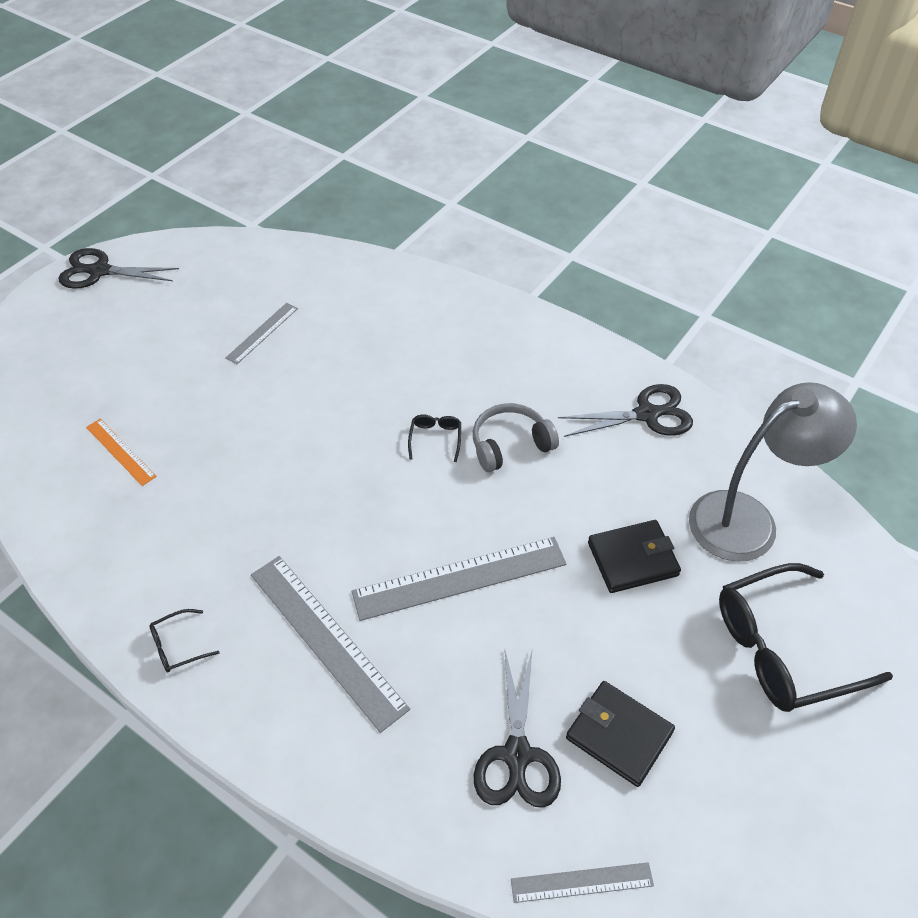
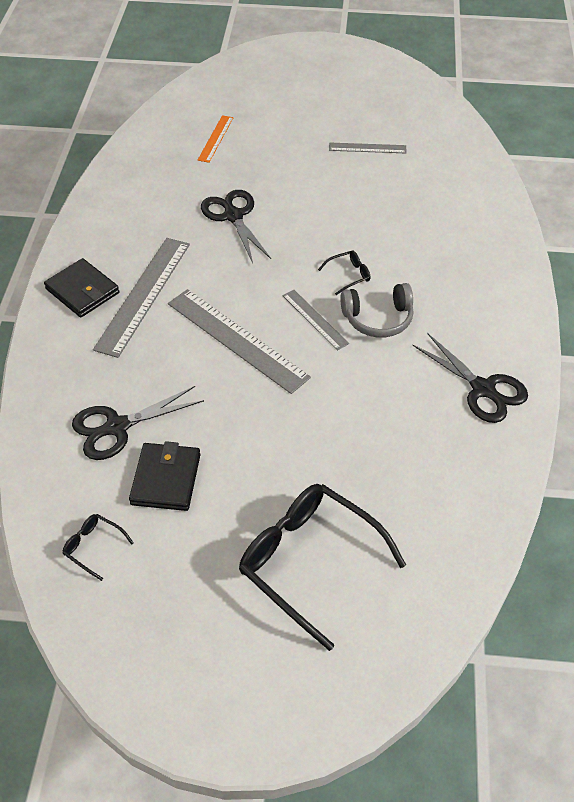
camera: 60 degrees right, 0 degrees up
(100, 271) = (351, 54): black scissors -> black scissors (233, 216)
(178, 646) = (96, 233): black glasses -> black glasses (94, 547)
(510, 445) = (378, 318): grey headphones -> grey headphones turned 135 degrees clockwise
(582, 882) = (44, 498): grey ruler -> grey ruler (315, 319)
(633, 559) = (326, 432): black wallet -> black wallet (82, 291)
(748, 519) = (425, 496): grey lamp -> none

